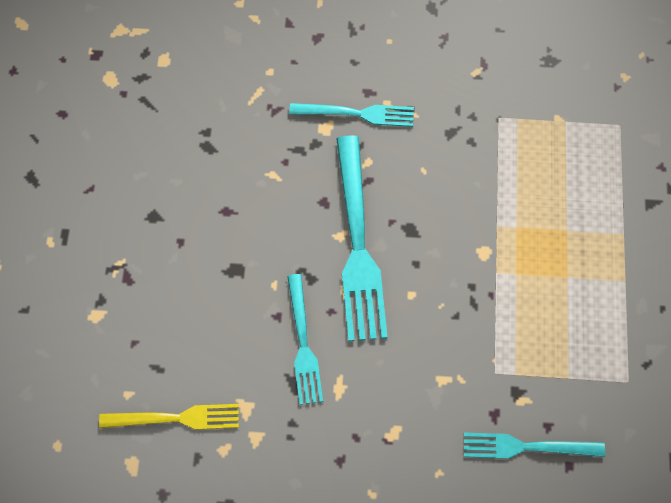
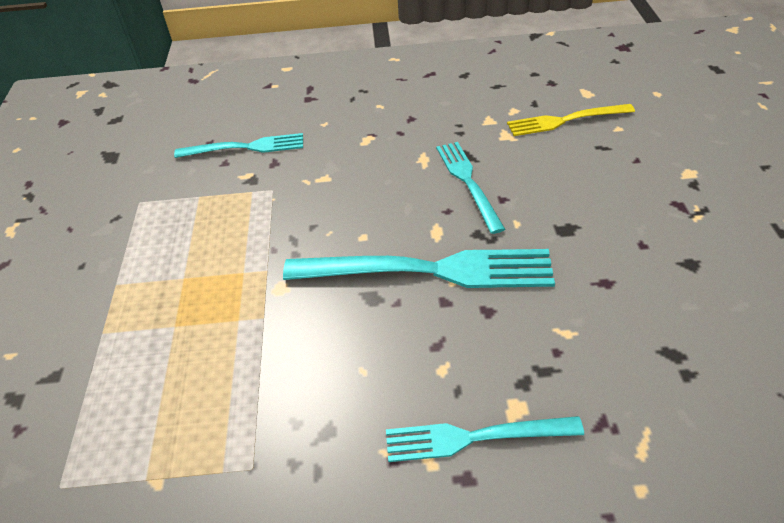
camera: 175 degrees right, 20 degrees down
(358, 247) = (431, 270): turquoise fork -> turquoise fork turned 105 degrees clockwise

